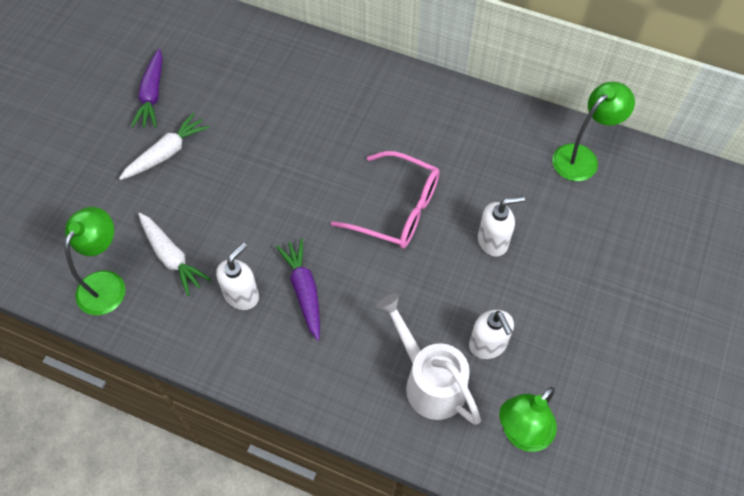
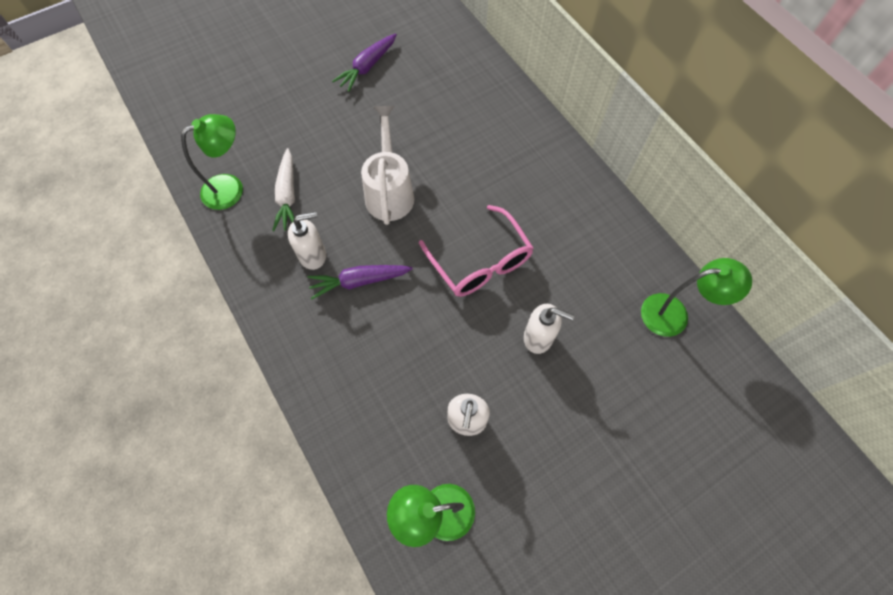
camera: 35 degrees right, 5 degrees up
(166, 153) = (343, 116): white carrot -> none
(304, 291) = (359, 281): purple carrot -> purple carrot turned 120 degrees counterclockwise
(429, 381) = (397, 418): white watering can -> white watering can (389, 192)

